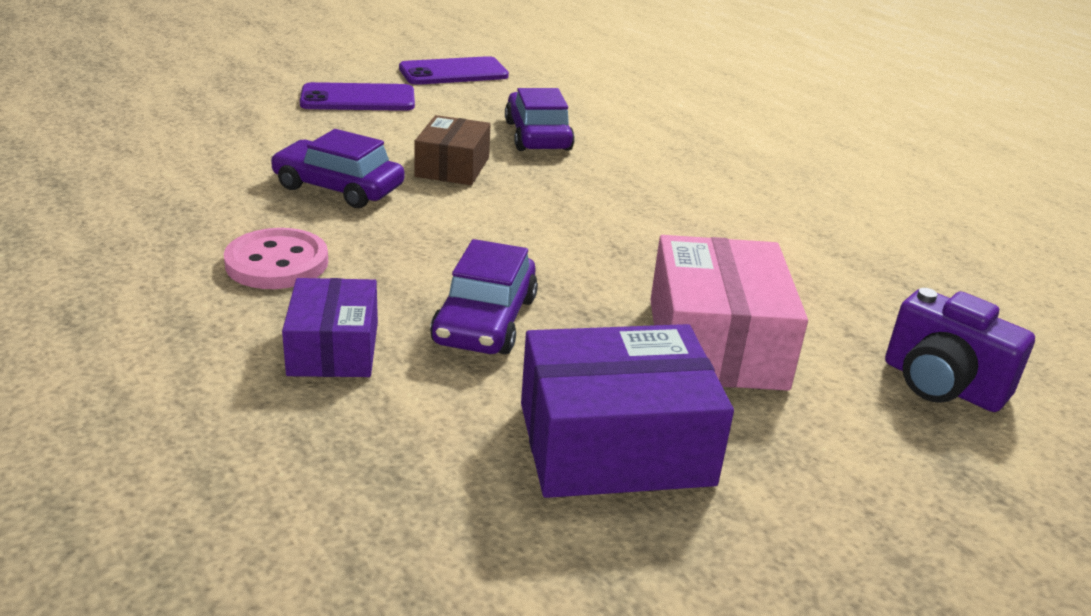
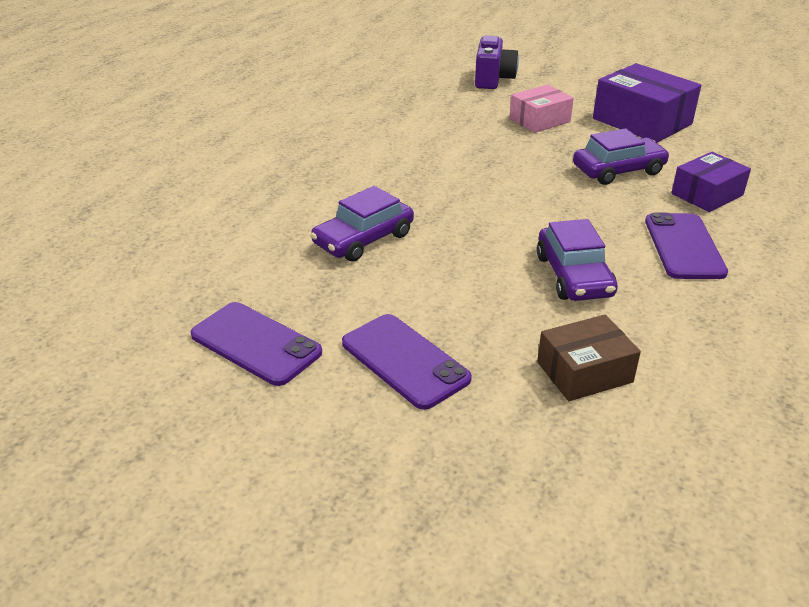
camera: 120 degrees left, 5 degrees up
(277, 263) = (684, 246): pink button -> purple phone
(452, 167) = (471, 249): brown box -> brown box (584, 372)
(716, 343) = (539, 120): pink box -> pink box, size x0.62

